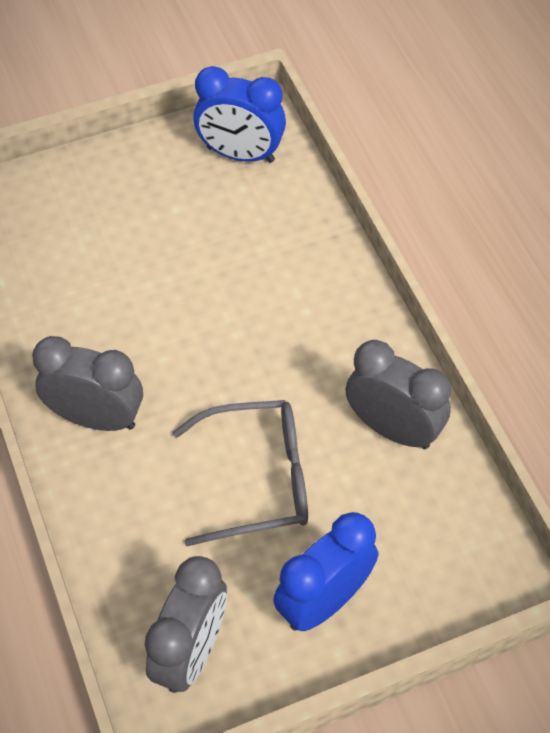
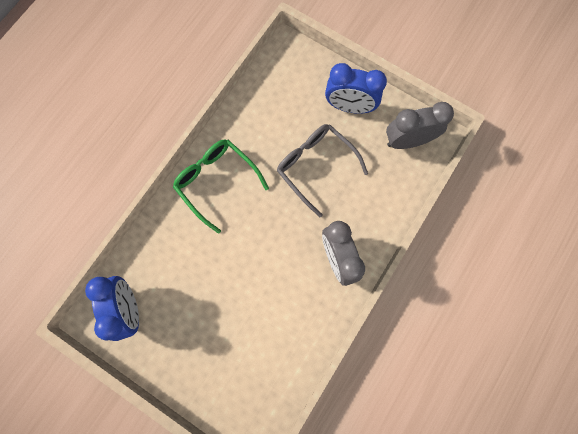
camera: 125 degrees left, 20 degrees up
(336, 335) = (217, 182): none -> green glasses
(393, 428) = (251, 128): grey clock -> none

